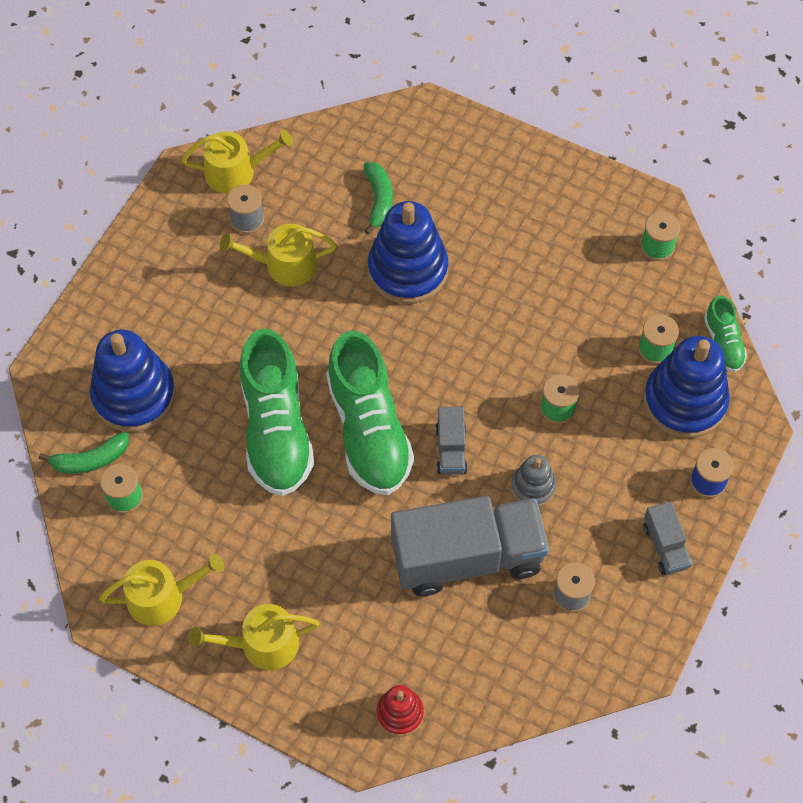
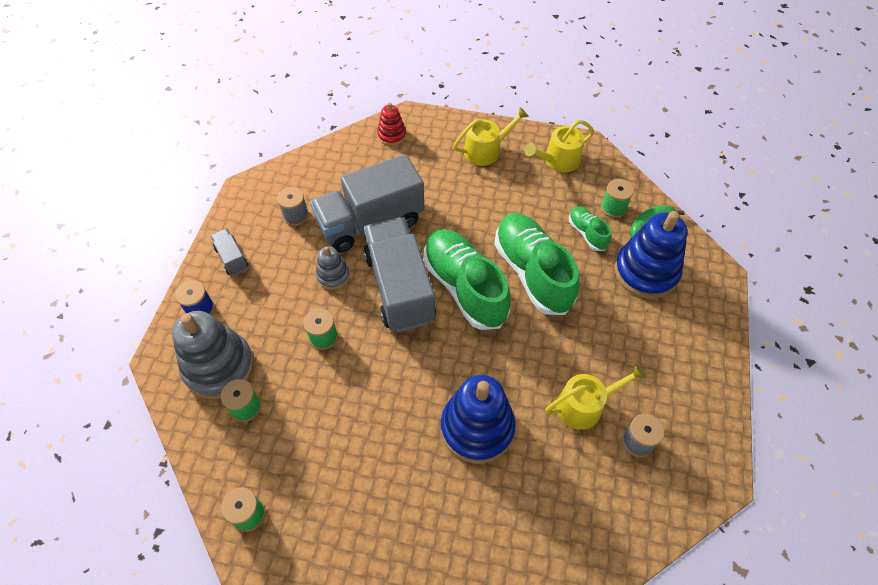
camera: 165 degrees right, 5 degrees down
(236, 172) = (673, 491): yellow watering can -> none
(379, 200) = (527, 495): green banana -> none
(451, 449) = (399, 287): grey truck -> grey truck, size x2.25
(684, 401) = (219, 367): blue stacking toy -> grey stacking toy
(723, 343) = (185, 427): green shoe -> green shoe (587, 233)

